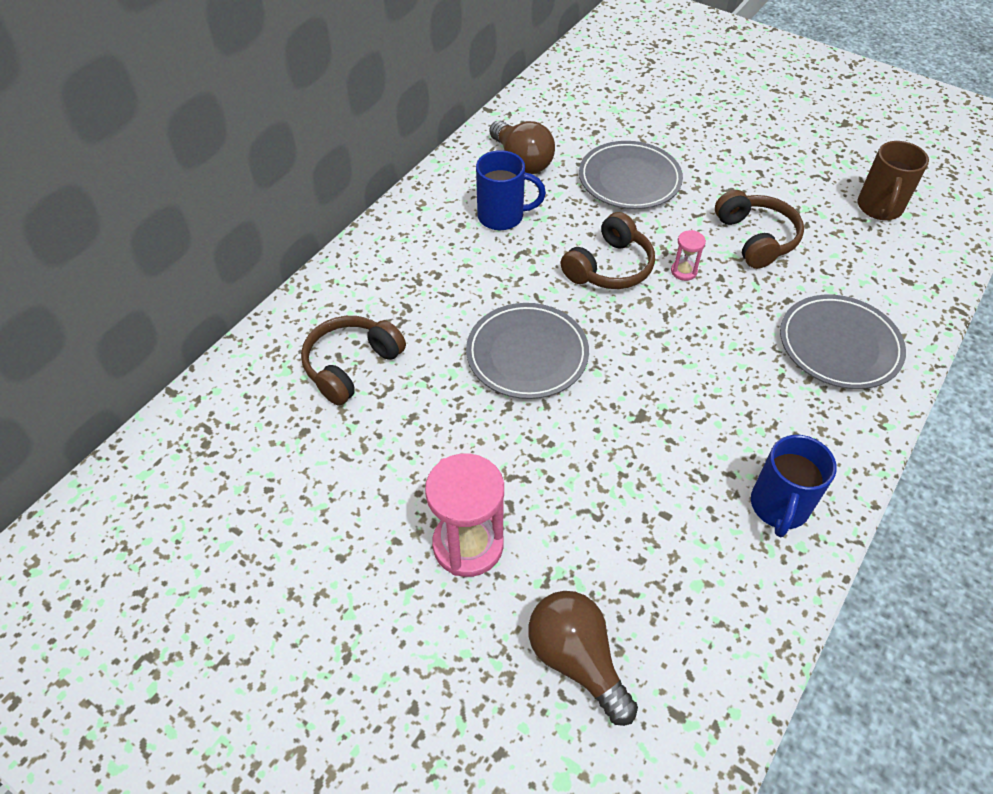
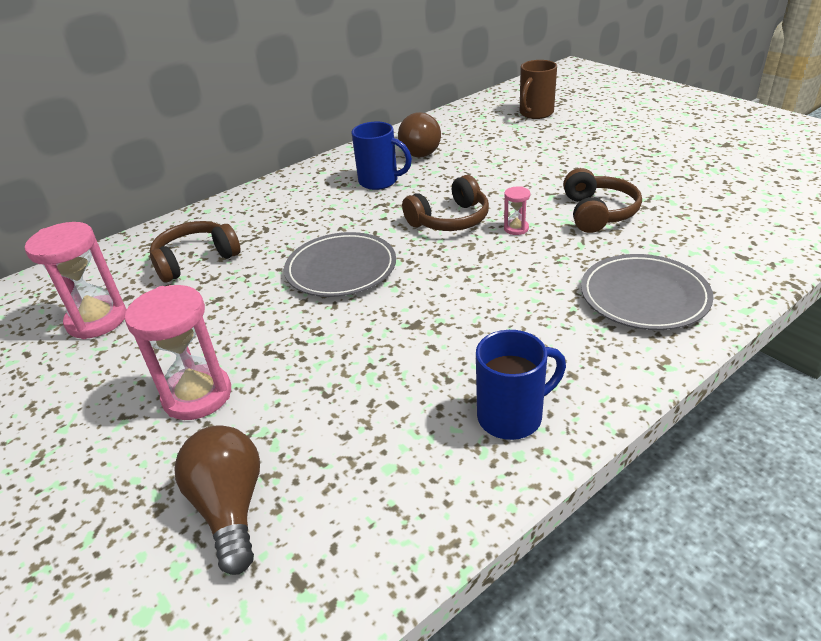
camera: 20 degrees right, 15 degrees down
(289, 470) = (97, 320): none -> pink hourglass
(629, 179) = (502, 167): grey plate -> none
(779, 507) = (512, 416): blue mug -> blue mug turned 150 degrees counterclockwise
(879, 208) = (734, 202): brown mug -> brown mug (535, 113)

